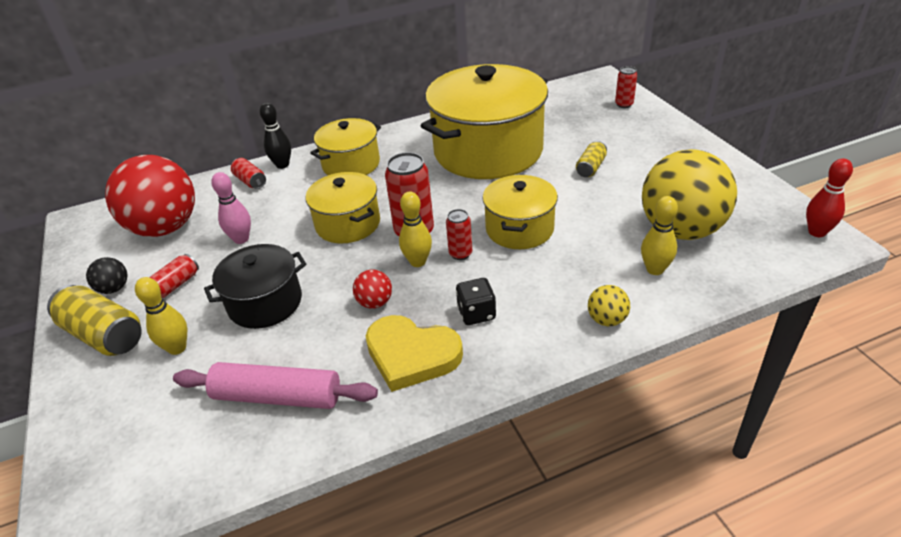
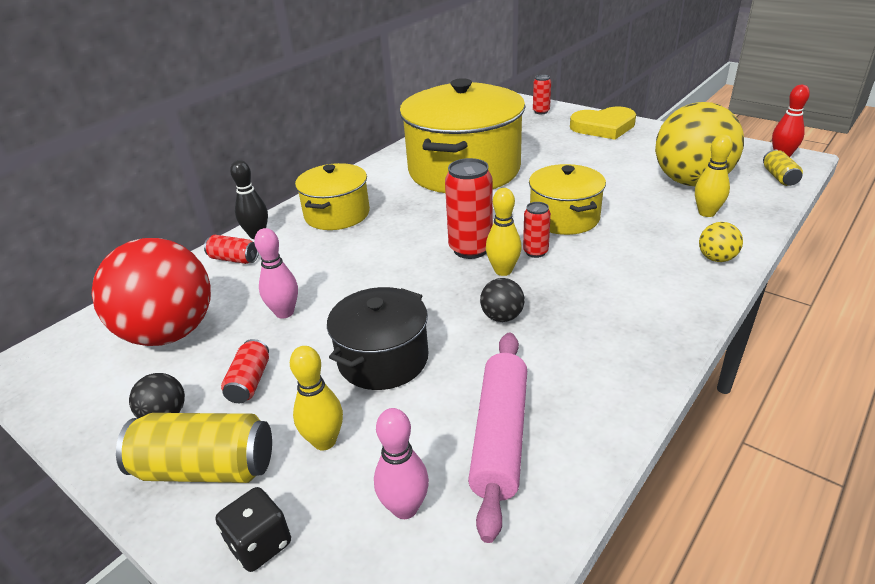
camera: 30 degrees left, 5 degrees down
(176, 416) = (405, 508): none -> pink bowling pin
(277, 396) = (500, 436): pink rolling pin -> pink rolling pin turned 60 degrees counterclockwise
(348, 224) = (393, 263): yellow pot -> none
(375, 302) = (502, 317): red ball -> black ball
(411, 355) = (590, 345): yellow heart -> yellow heart (603, 127)
(476, 313) = (607, 292): black dice -> black dice (260, 544)
(590, 168) = (569, 159): yellow can -> yellow can (779, 177)

